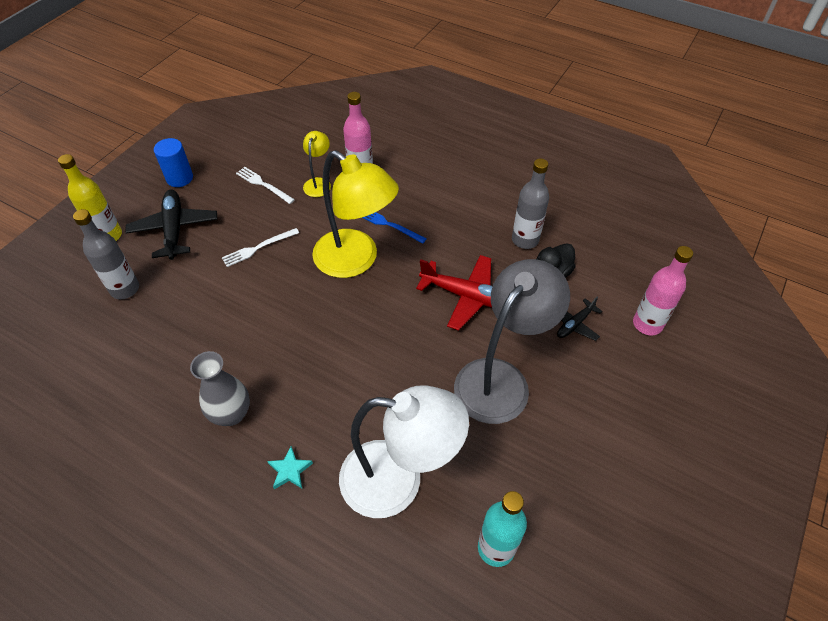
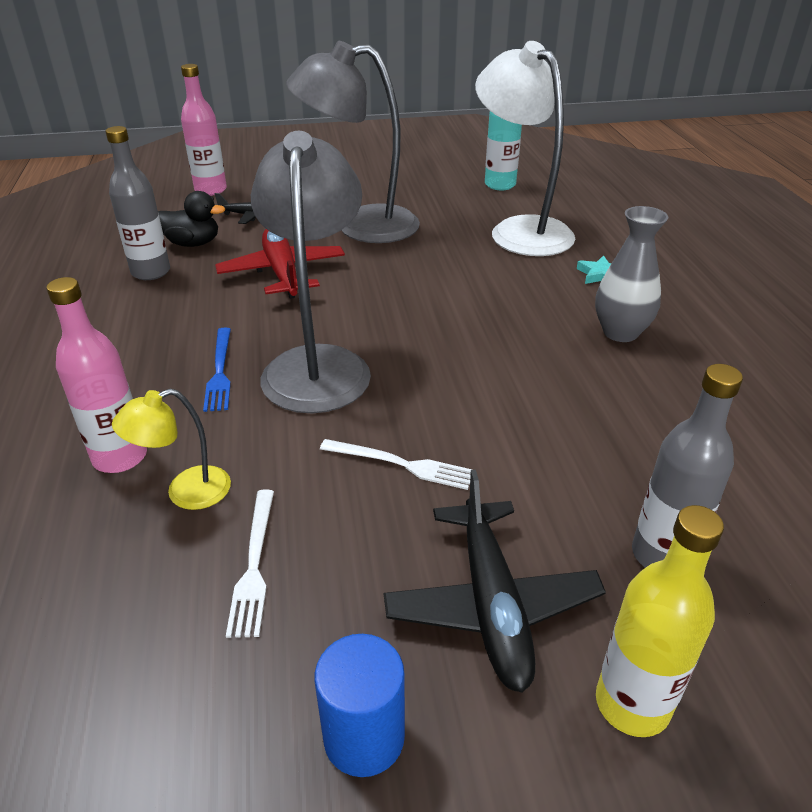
camera: 130 degrees left, 15 degrees down
(174, 229) = (491, 604): black plane -> black plane turned 45 degrees counterclockwise
(356, 261) = (317, 364): yellow lamp -> grey lamp

